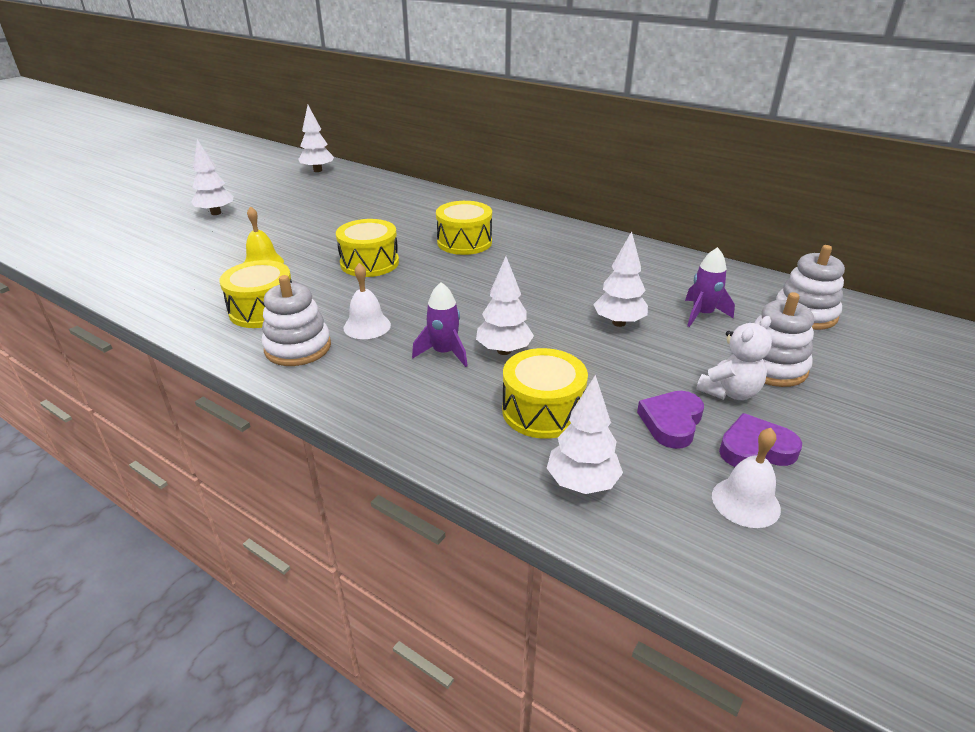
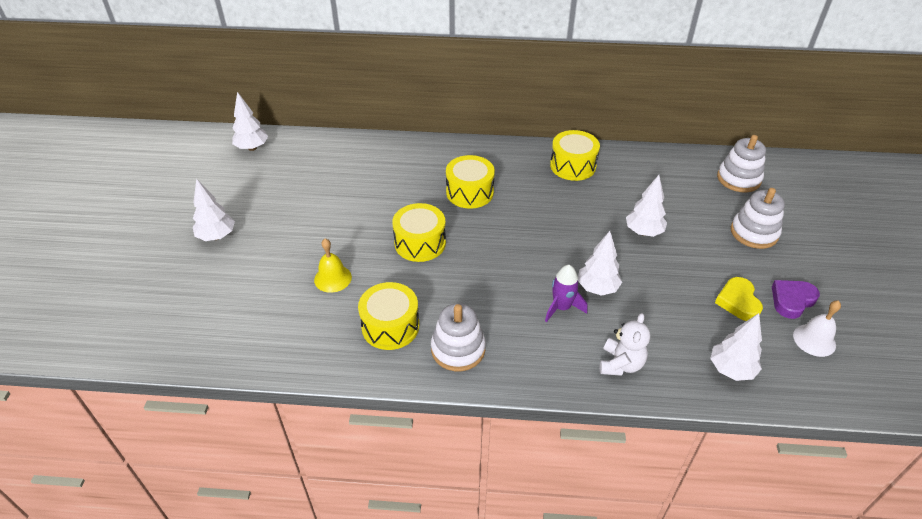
camera: 30 degrees left, 10 degrees up
(367, 326) = (485, 307): white bell -> none
(542, 411) = (664, 327): yellow drum -> yellow drum (573, 166)
(671, 422) = (738, 302): purple heart -> yellow heart
(702, 314) = (684, 203): purple rocket -> none
(729, 392) = (748, 263): white teddy bear -> white teddy bear (620, 364)

